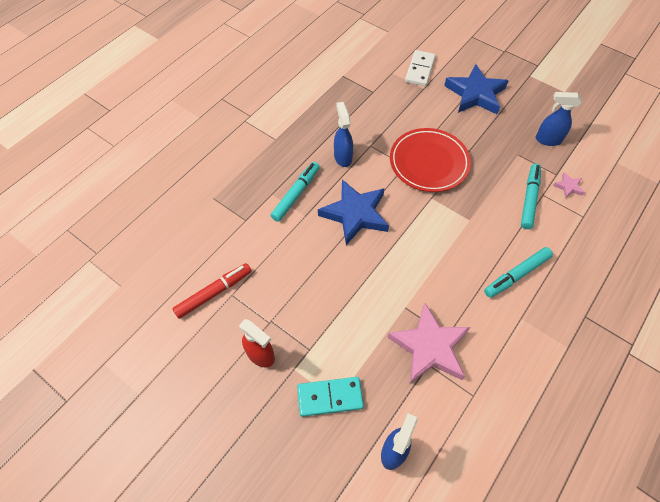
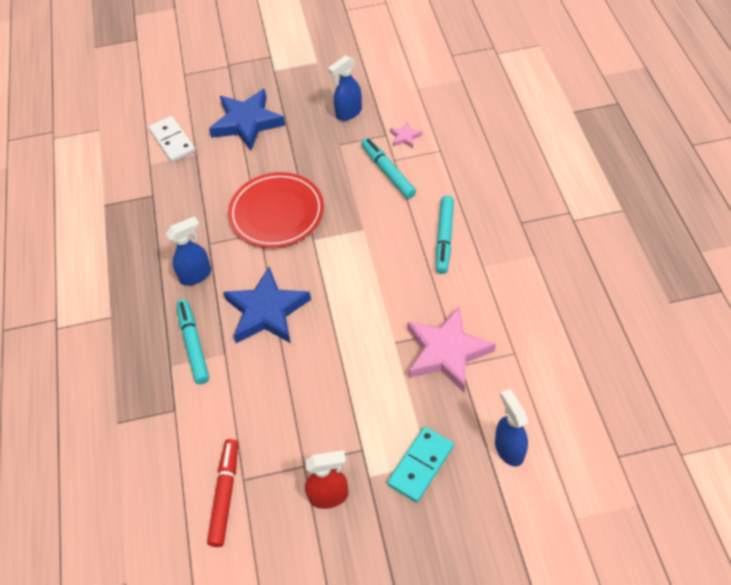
camera: 45 degrees left, 5 degrees down
(342, 157) = (196, 275): blue spray bottle -> blue spray bottle turned 120 degrees clockwise

